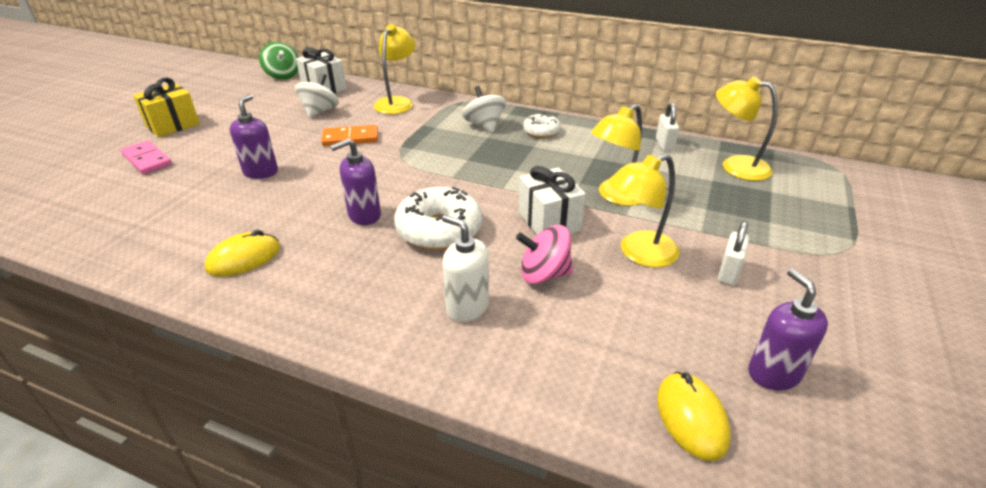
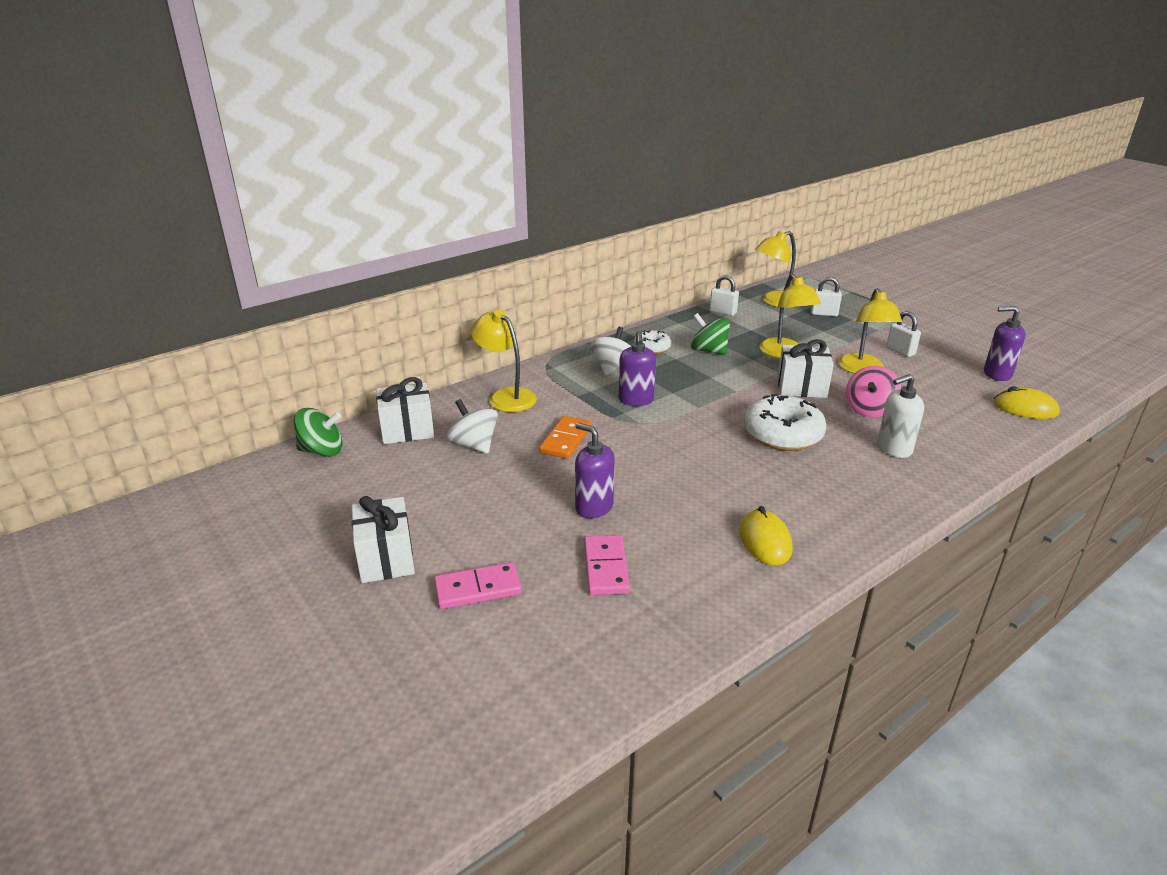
camera: 60 degrees left, 5 degrees down
(173, 125) = (386, 558): yellow gift -> white gift
(182, 196) = (605, 567): none -> pink domino
(364, 215) = (733, 464): purple soap dispenser -> purple soap dispenser (636, 400)
(484, 125) = (613, 368): white spinning top -> white spinning top turned 105 degrees clockwise
(569, 157) = (709, 351): none -> green spinning top
(754, 200) = (824, 314): none -> white padlock

